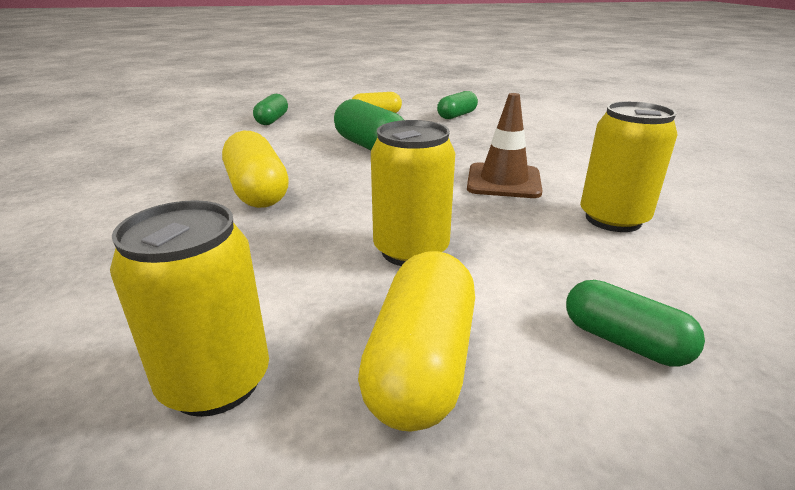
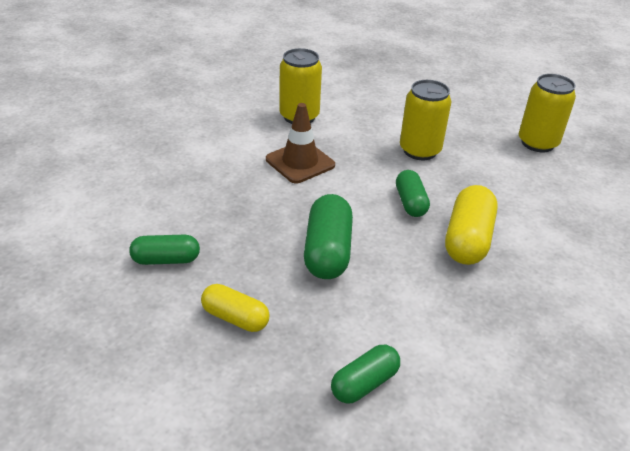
camera: 140 degrees left, 10 degrees up
(421, 364) = (465, 117): yellow capsule -> none
(624, 341) = (393, 92): green capsule -> green capsule (410, 203)

